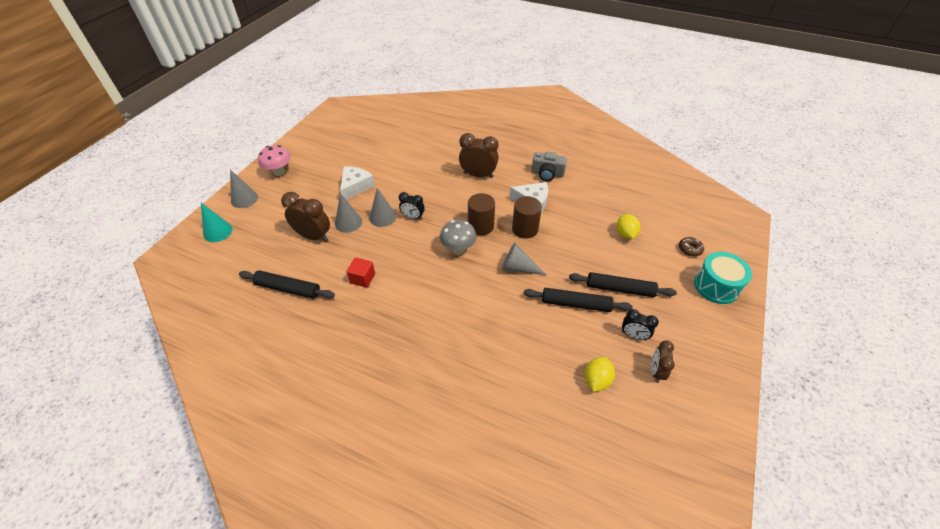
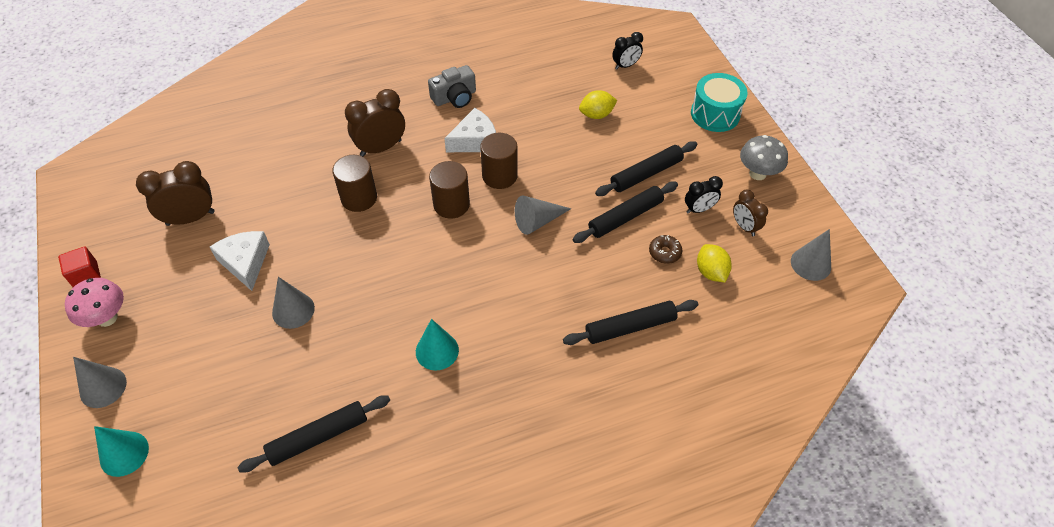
camera: 45 degrees left, 5 degrees up
(313, 236) = (270, 358): brown clock -> brown clock (190, 218)
(362, 278) = (392, 356): red cube -> red cube (85, 275)
(382, 217) = (328, 273): grey cone -> grey cone (810, 264)
(386, 293) = (437, 351): none -> turquoise cone
(413, 217) = (365, 248): black clock -> black clock (625, 65)
(439, 192) = (359, 198): none -> brown cylinder
(458, 249) = (457, 246): grey mushroom -> grey mushroom (757, 173)
(503, 368) = (630, 327): none -> black rolling pin
(625, 234) = (596, 115): yellow lemon -> yellow lemon turned 60 degrees counterclockwise
(690, 249) = (663, 92): brown donut -> brown donut (664, 252)

